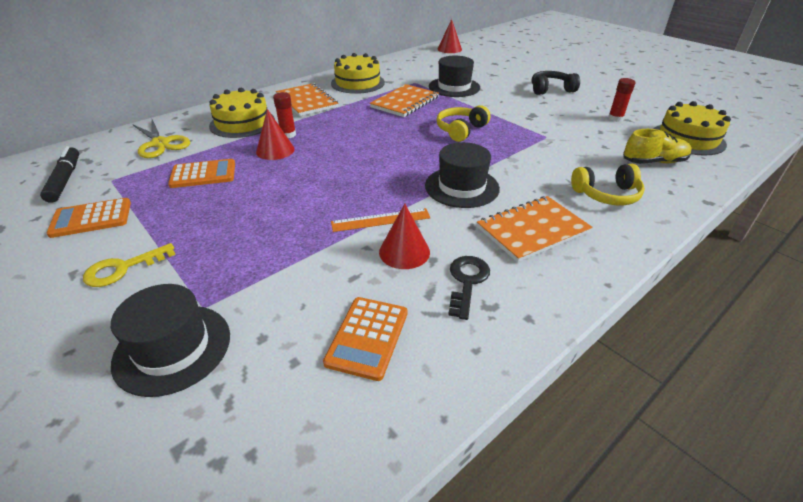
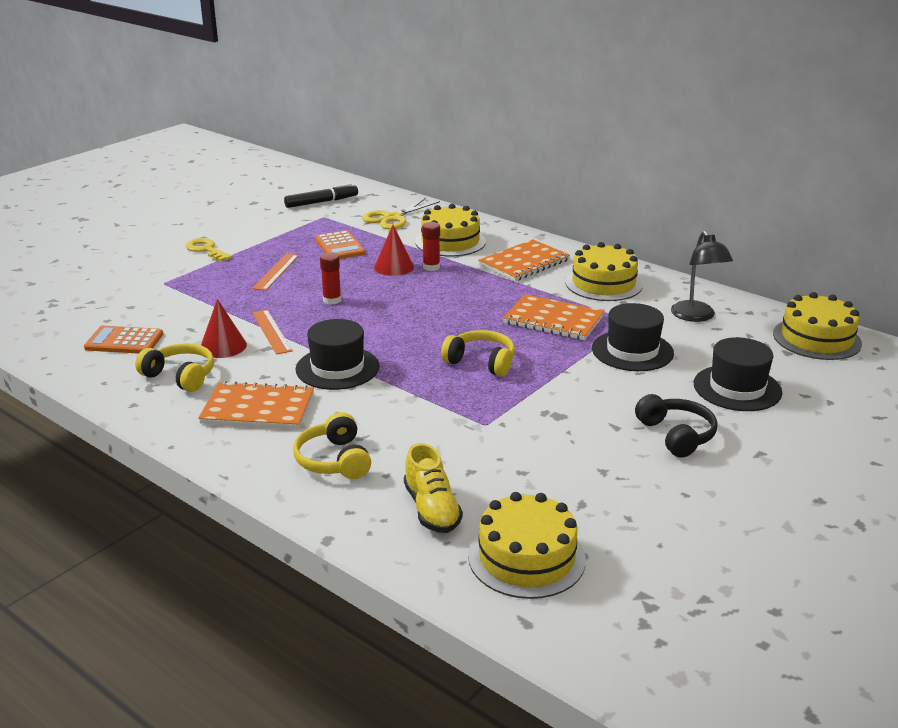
camera: 80 degrees right, 10 degrees down
(91, 218) = (267, 225): orange calculator -> none
(172, 348) = (126, 282): black hat -> black hat (737, 388)
(236, 214) = (276, 272): none -> orange ruler
(415, 67) = (696, 316): none -> black lamp
(449, 49) = (816, 338): red cone -> yellow cake
(467, 282) = (180, 376): black key -> yellow headphones
(532, 230) = (258, 409): orange notebook -> orange notebook turned 45 degrees counterclockwise
(615, 118) = (580, 491): red glue stick -> red glue stick (332, 300)

